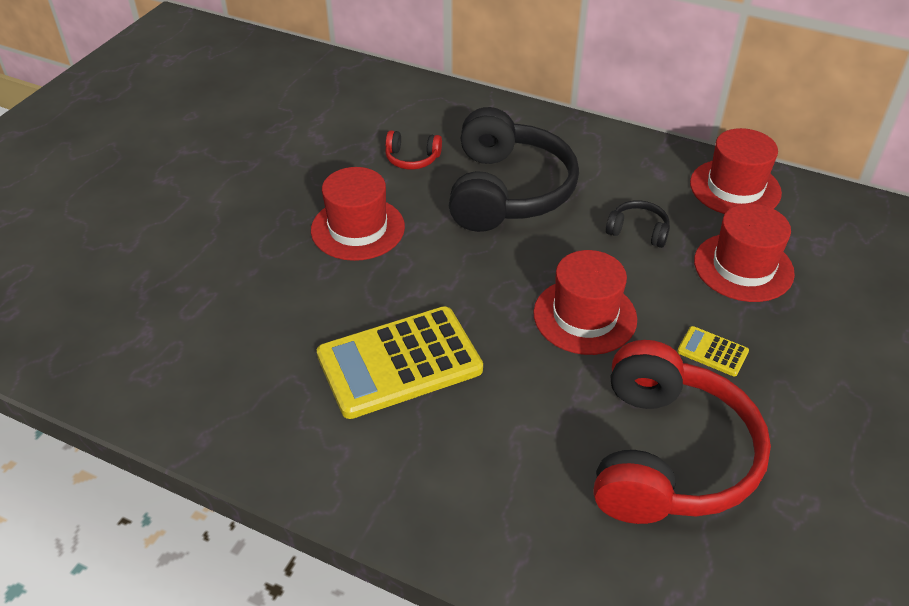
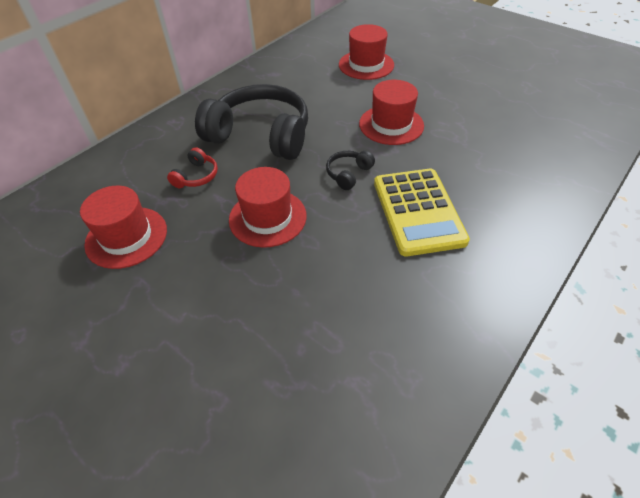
camera: 75 degrees left, 5 degrees up
(638, 231) = (324, 91): black headphones -> black headphones (348, 174)
(667, 455) = (499, 117): red headphones -> none
(712, 352) = (427, 88): yellow calculator -> none
(735, 188) = (300, 53): red hat -> red hat (126, 237)

